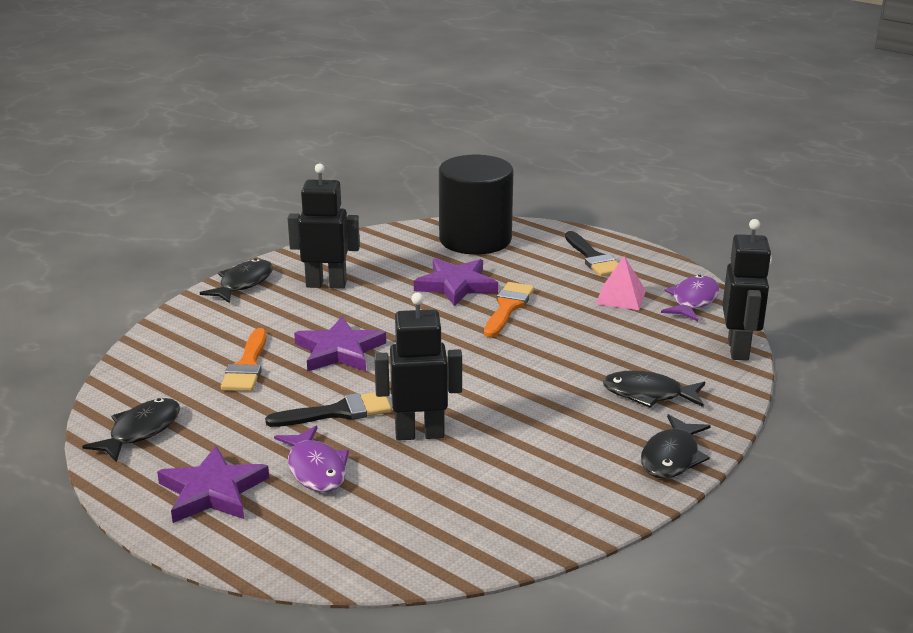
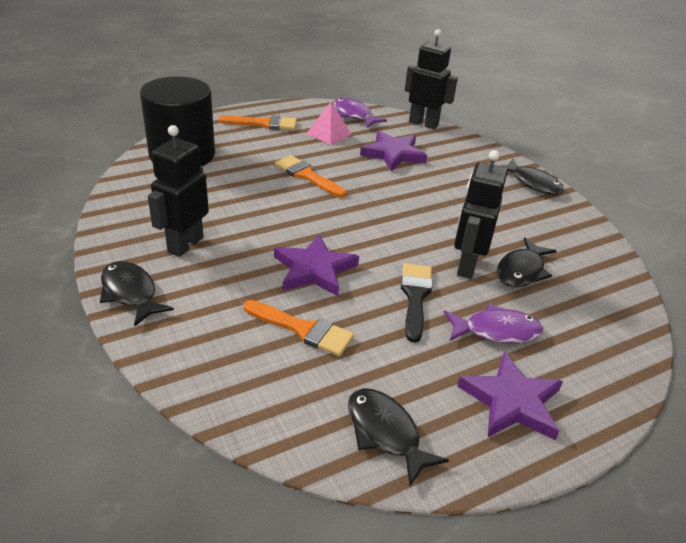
camera: 70 degrees left, 10 degrees up
(456, 285) = (252, 185): purple star -> purple star (393, 154)
(593, 258) = (264, 124): black brush -> orange brush
(648, 394) = (459, 166): black fish -> black fish (522, 270)

